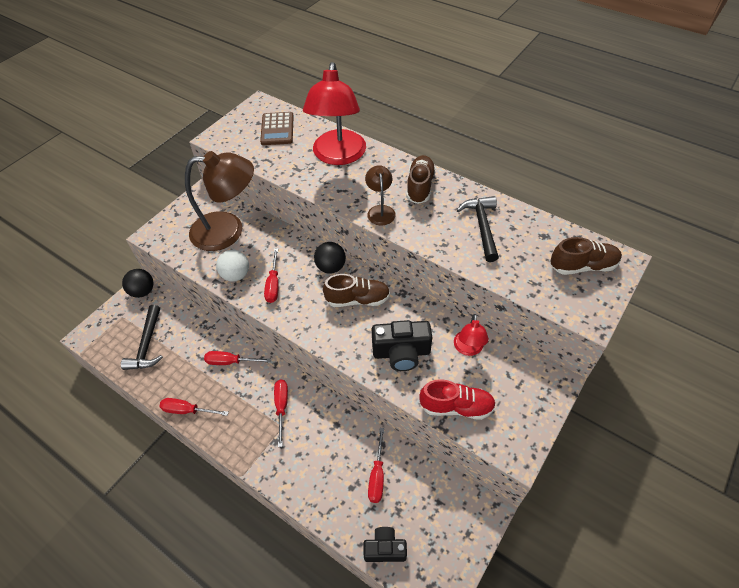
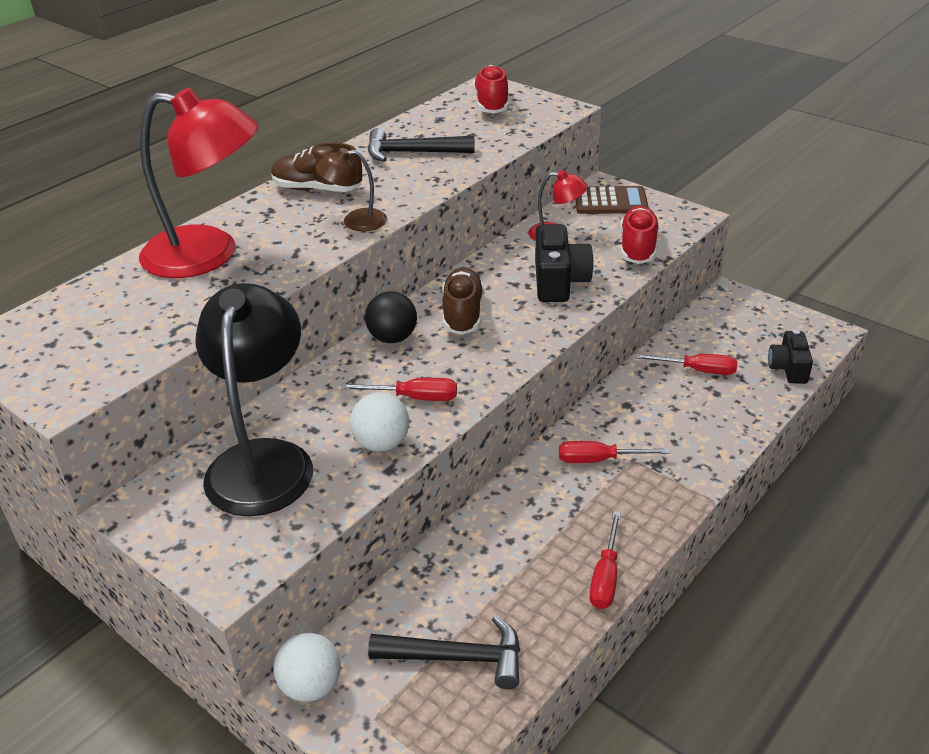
camera: 85 degrees left, 15 degrees down
(143, 291) = (311, 686): black ball -> white ball
(228, 230) = (263, 460): brown lamp -> black lamp
(230, 362) = (510, 525): red screwdriver -> none
(277, 129) = (89, 319): brown calculator -> brown calculator (610, 201)
(583, 266) = (491, 104): brown shoe -> red shoe

